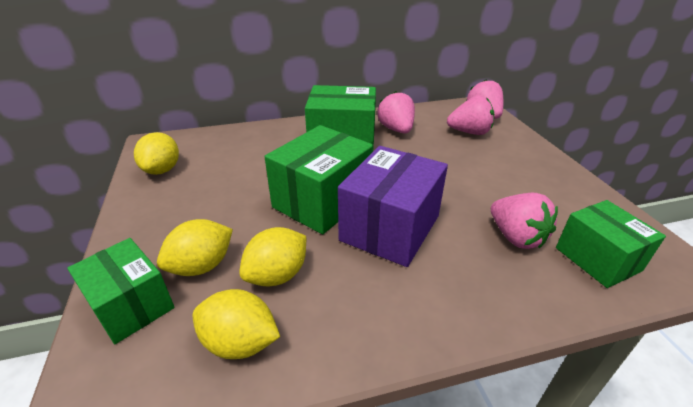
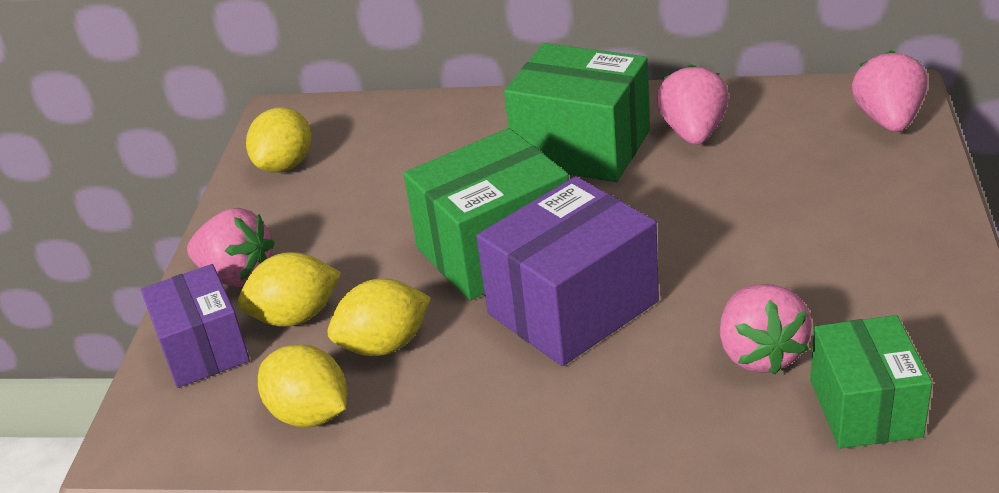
camera: 25 degrees right, 0 degrees up
(131, 305) = (203, 349): green box -> purple box
(469, 132) = (830, 155): pink strawberry -> pink strawberry (237, 275)

